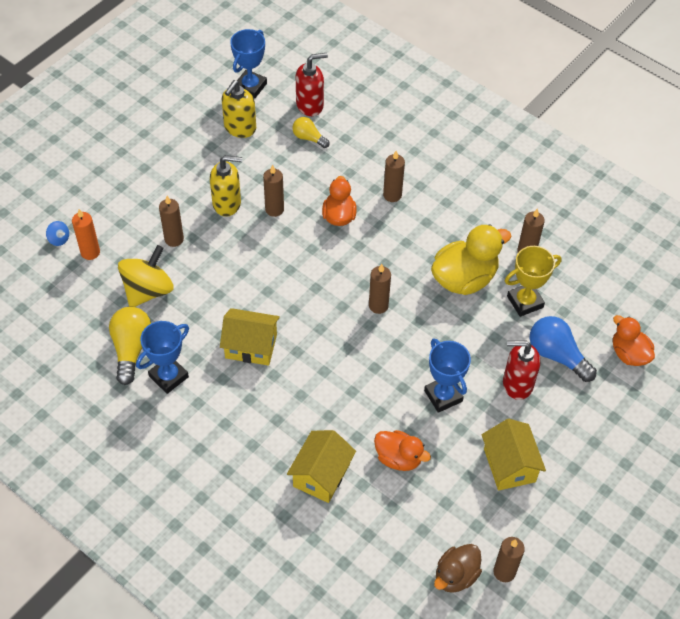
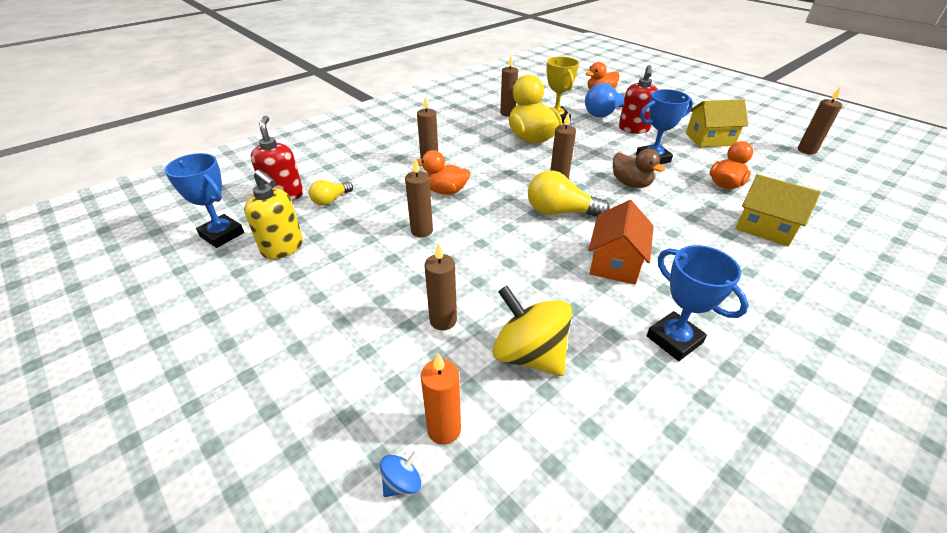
camera: 80 degrees left, 15 degrees down
(131, 349) = (635, 380): yellow light bulb -> yellow light bulb (560, 212)
(227, 203) = (399, 266): yellow soap dispenser -> none
(251, 346) = (615, 262): yellow house -> orange house
(456, 576) = (825, 170): brown duck -> brown duck (631, 183)

